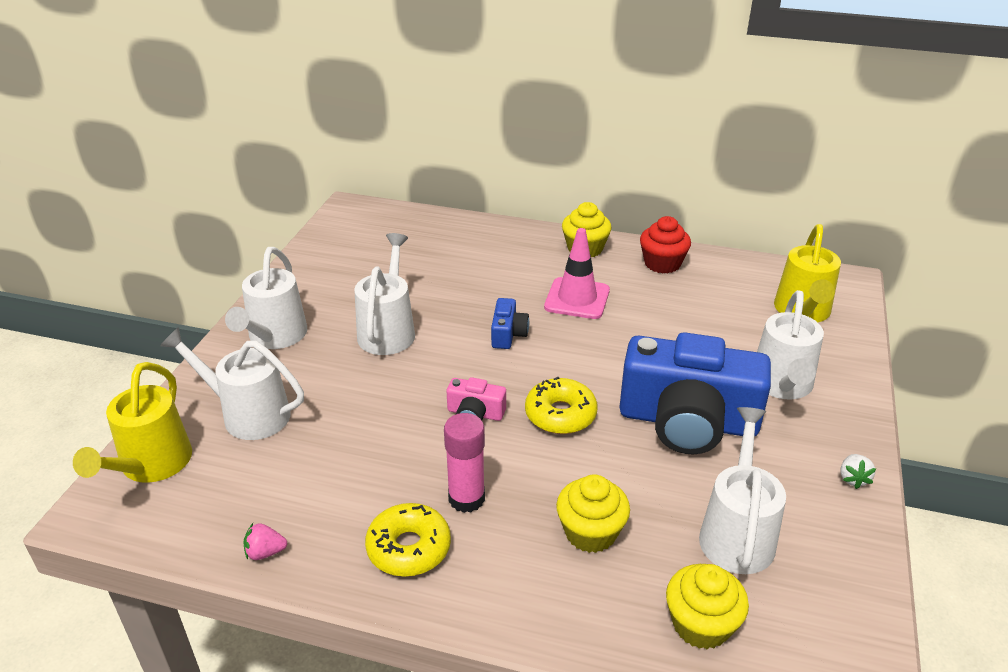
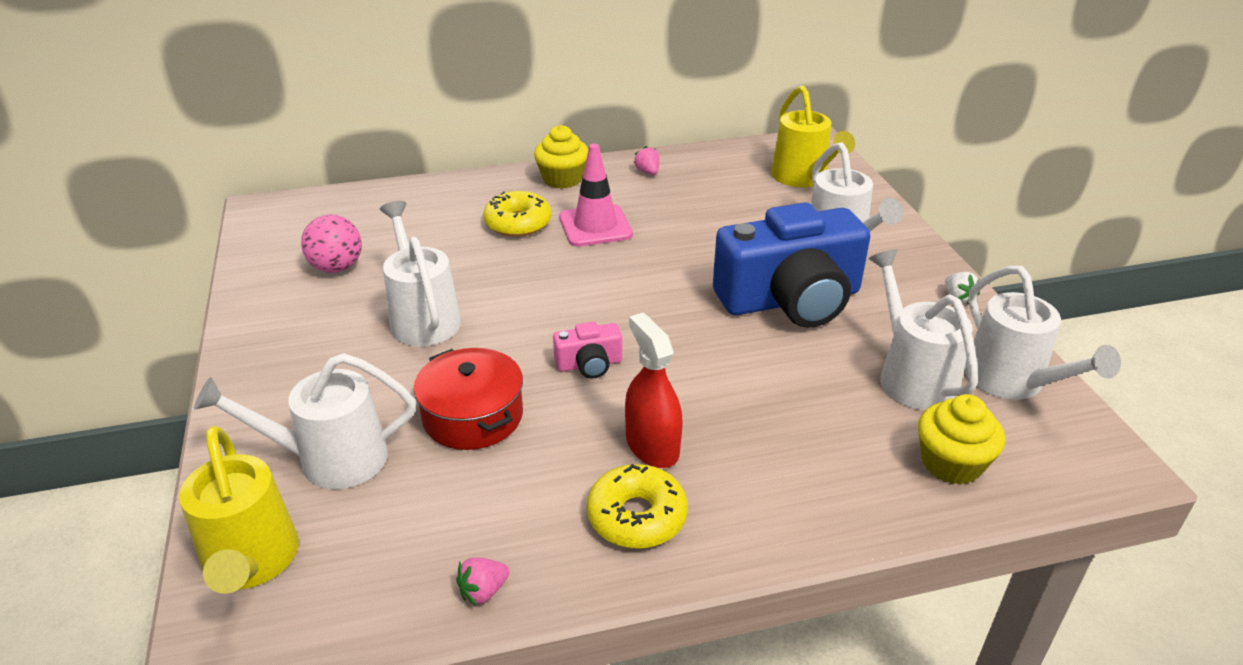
camera: 30 degrees left, 0 degrees up
(274, 337) = (290, 368): white watering can -> white watering can (1012, 383)
(361, 421) = (473, 416): none -> red pot
(362, 271) = (337, 267): none -> pink ball
(466, 498) = (652, 446): pink glue stick -> red spray bottle
(508, 334) = (556, 279): blue camera -> none
(560, 415) = (673, 335): yellow donut -> yellow donut (518, 223)
(590, 532) = (793, 427): yellow cupcake -> none
(662, 263) = (647, 172): red cupcake -> pink strawberry

